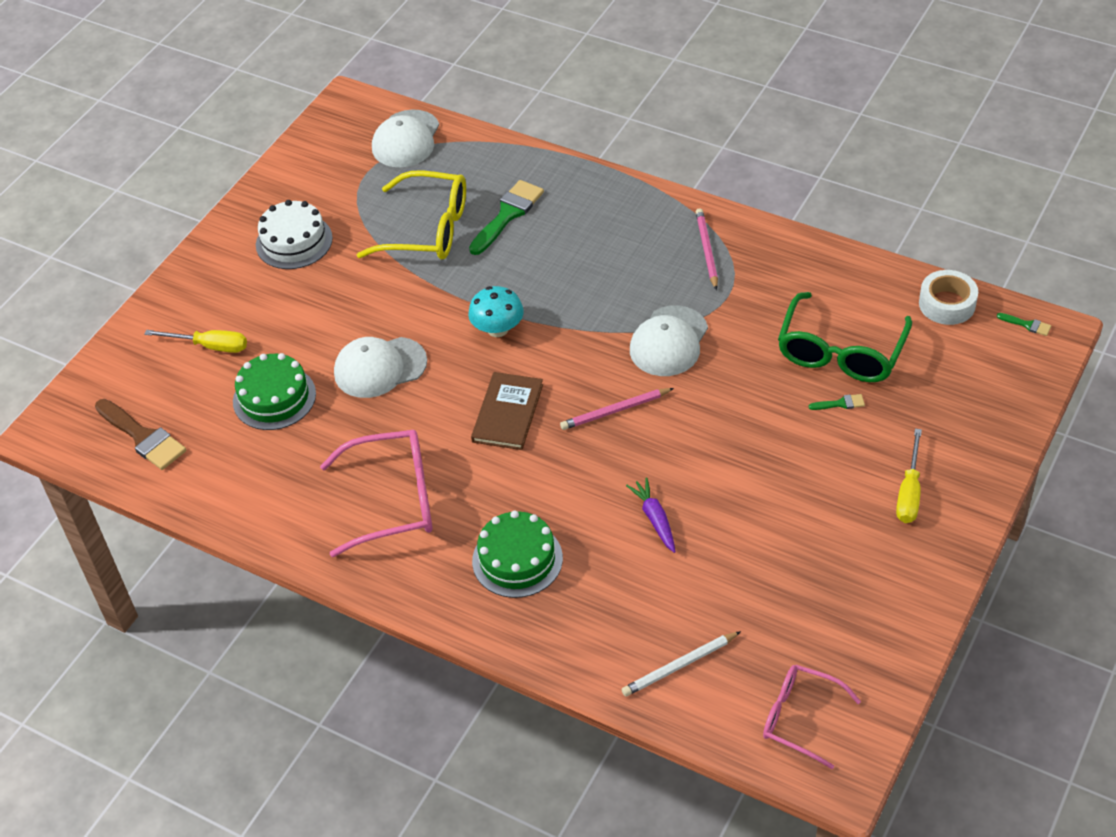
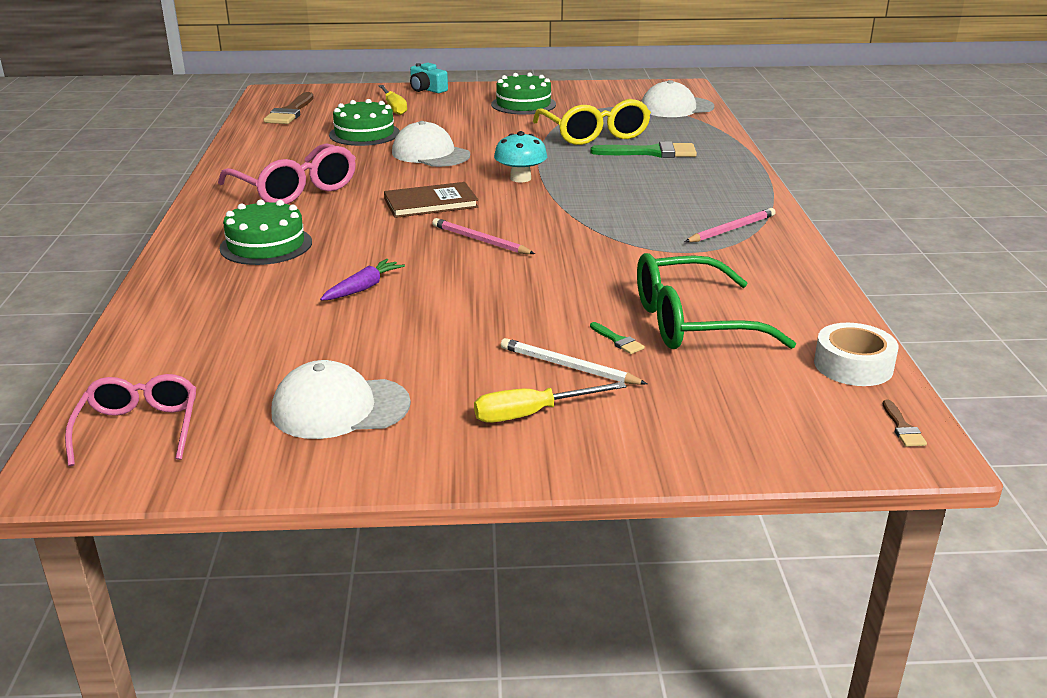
camera: 55 degrees right, 20 degrees down
(170, 296) = (427, 89): none -> turquoise camera
(294, 241) = (523, 104): white cake -> green cake
(669, 341) = (593, 241): white cap -> white cap (340, 408)
(680, 666) = (180, 345): white pencil -> white pencil (568, 367)
(1027, 325) = (902, 427): green brush -> brown brush

